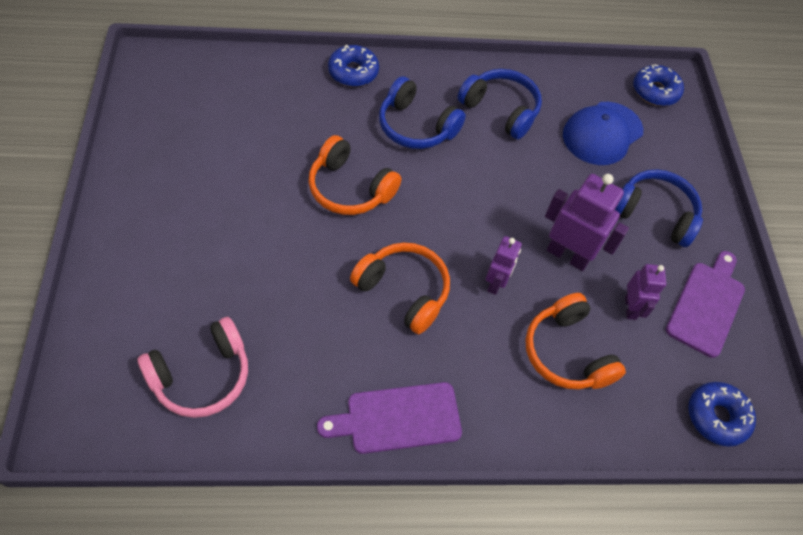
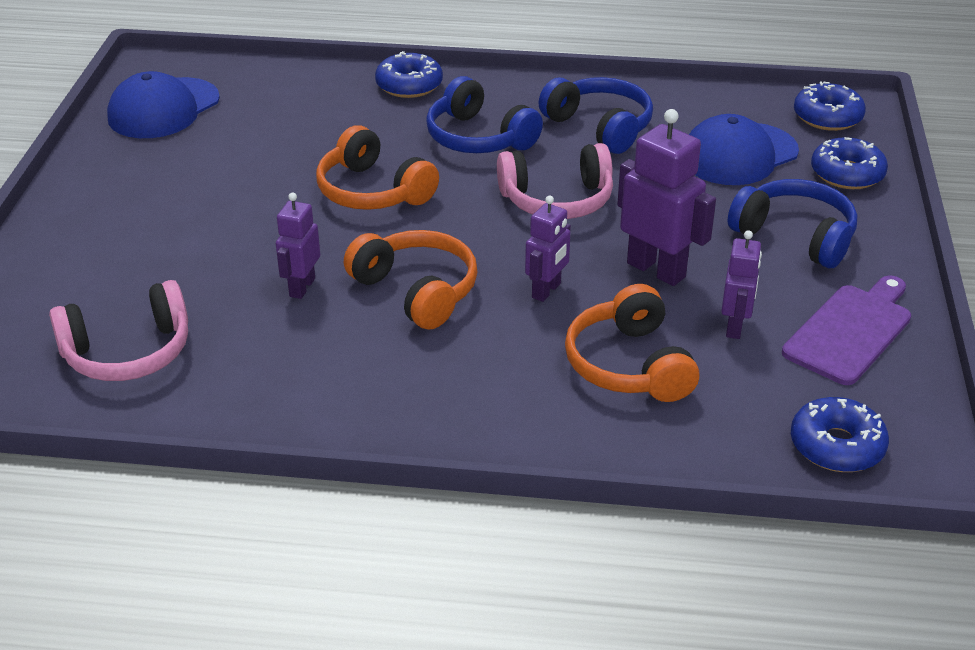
camera: 15 degrees right, 20 degrees down
(169, 107) = (163, 109): none -> blue cap
(318, 295) = (302, 287): none -> purple robot
(397, 418) = (372, 411): purple cutting board -> none
(485, 188) = (557, 200): none -> pink headphones
(678, 149) = (847, 174): none -> blue donut

